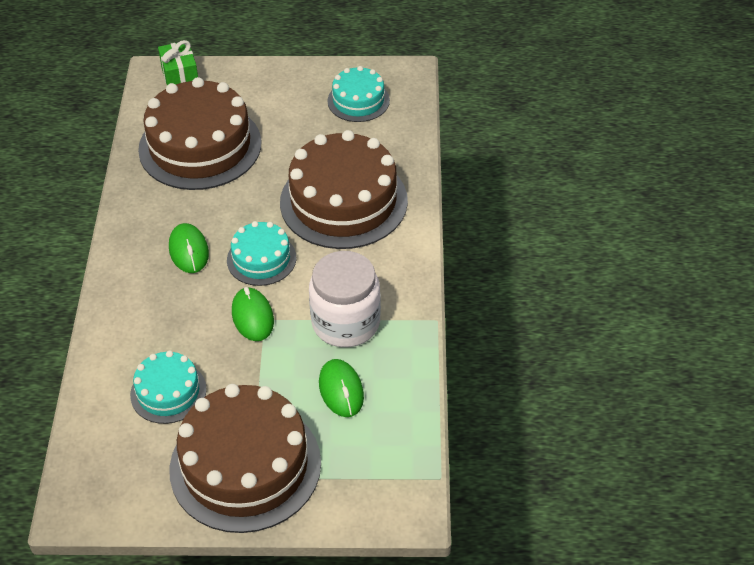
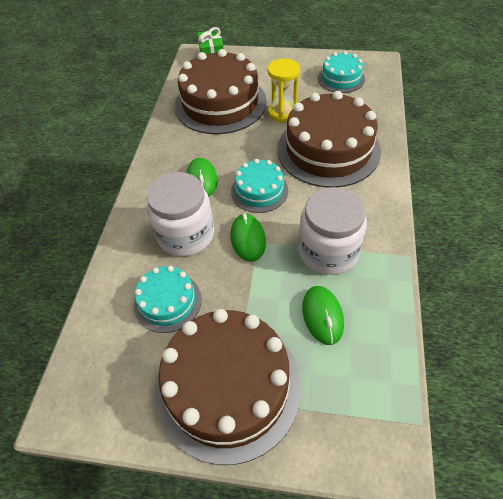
camera: 10 degrees right, 5 degrees up
(178, 318) = (186, 234): none -> white jar
(284, 155) = (283, 113): none -> yellow hourglass

